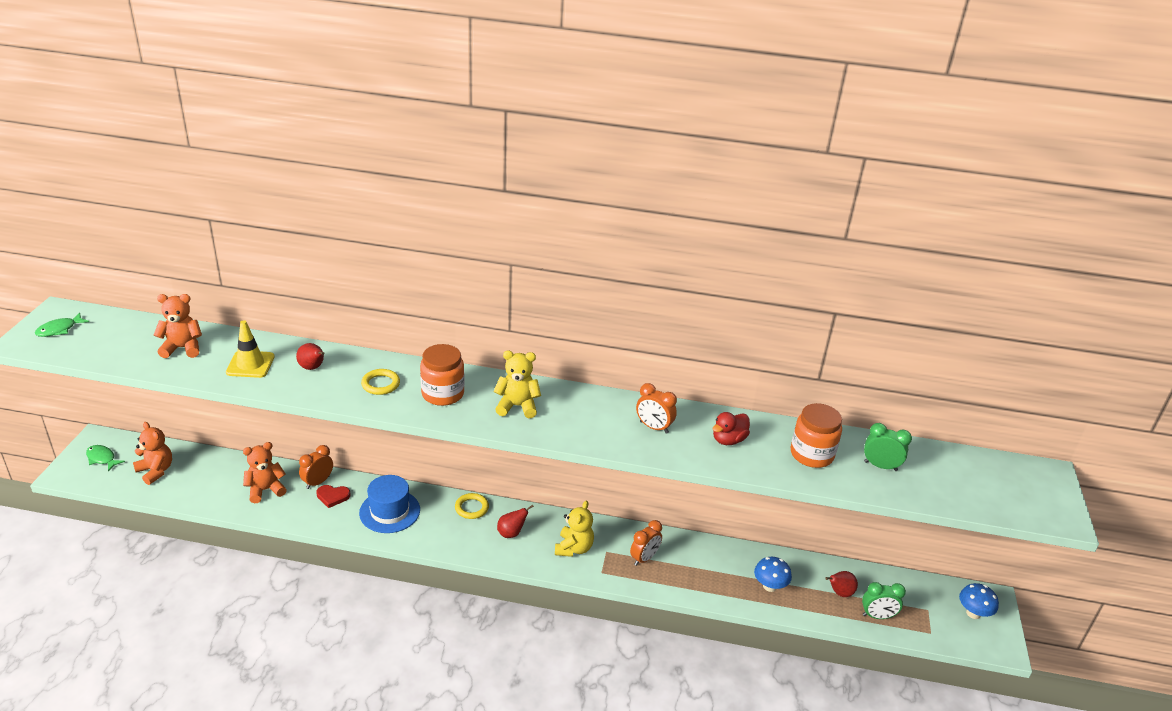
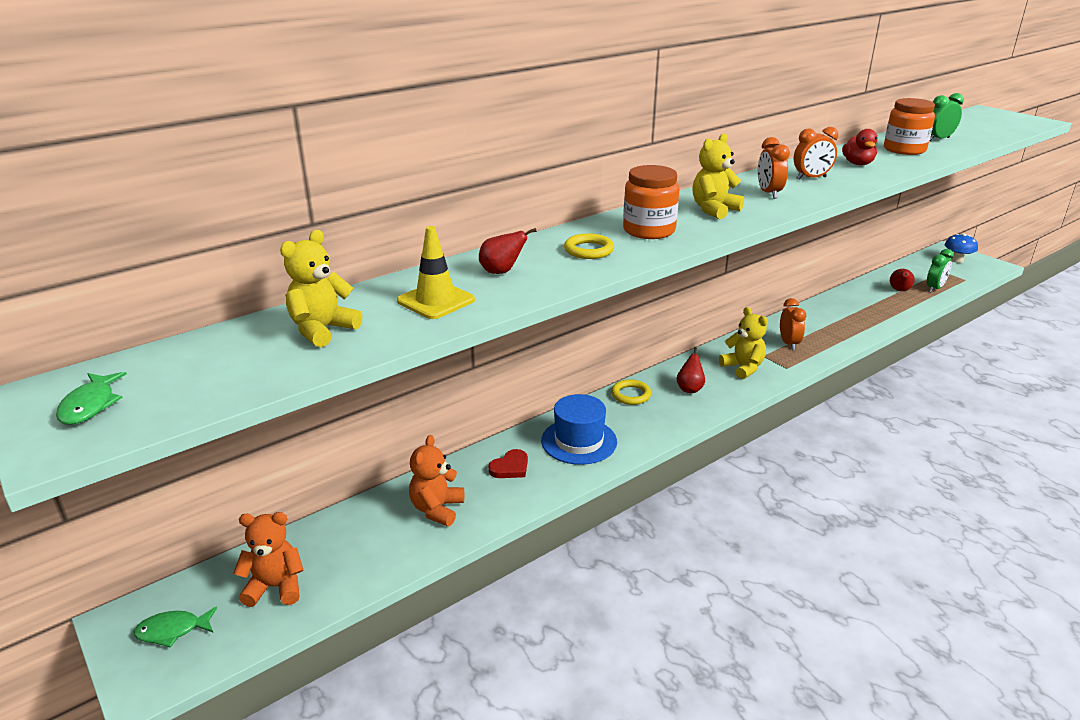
camera: 45 degrees left, 5 degrees down
(182, 348) = (322, 330): orange teddy bear -> yellow teddy bear
(318, 482) = (473, 468): orange clock -> orange clock (768, 193)
(769, 586) = (869, 310): blue mushroom -> none

